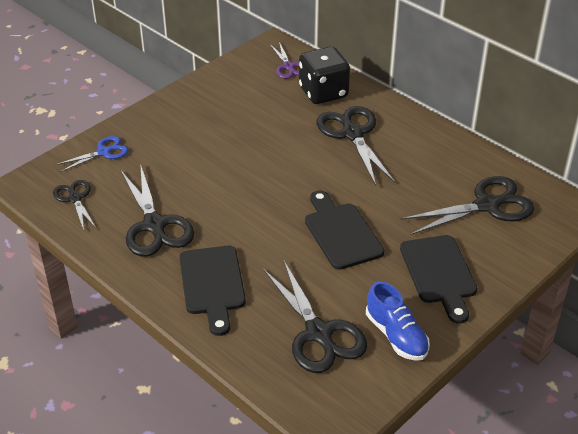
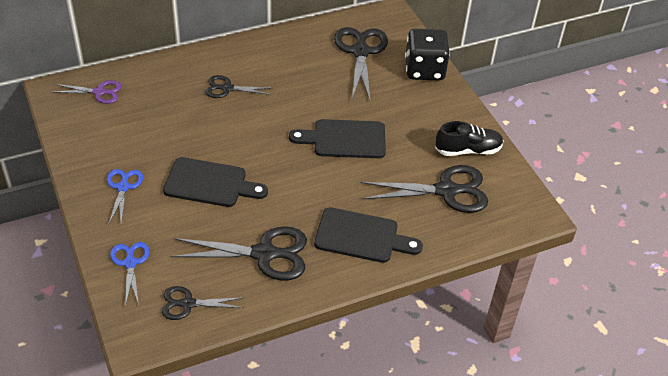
camera: 70 degrees left, 5 degrees up
(186, 119) = (123, 187): none -> blue scissors
(323, 92) = (156, 85): black dice -> black dice (424, 70)
(352, 134) = (227, 88): black scissors -> black scissors, size x0.57
(396, 335) = (468, 150): blue shoe -> black shoe
(439, 273) = (417, 104): black cutting board -> black cutting board (210, 183)

